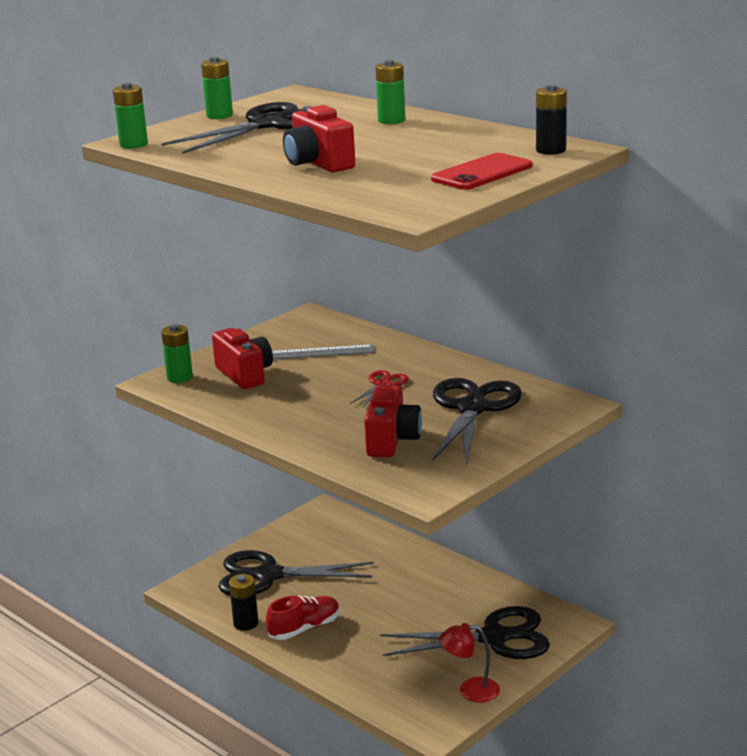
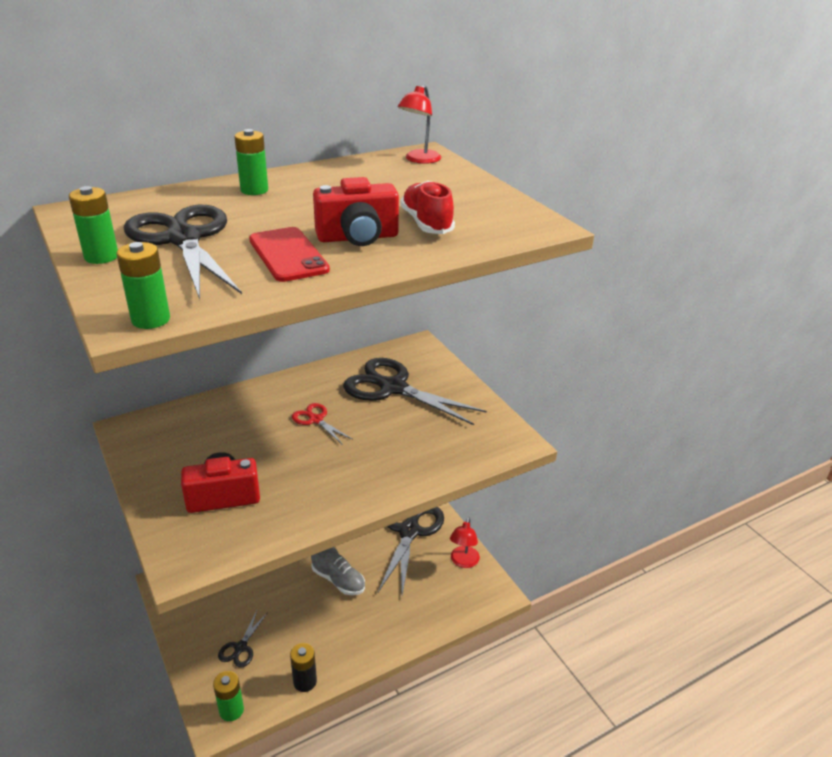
camera: 75 degrees left, 10 degrees up
(180, 377) = (187, 545): green battery -> green battery (231, 710)
(268, 575) = (240, 647): black scissors -> black scissors, size x0.47
(304, 628) = (336, 640): red shoe -> red shoe (426, 223)
(318, 352) = (217, 441): grey ruler -> none
(386, 608) = (338, 580): none -> grey shoe
(391, 440) = (421, 438): red camera -> none
(482, 173) = (455, 188): red phone -> red phone (288, 255)
(551, 150) = (419, 160): black battery -> red lamp

